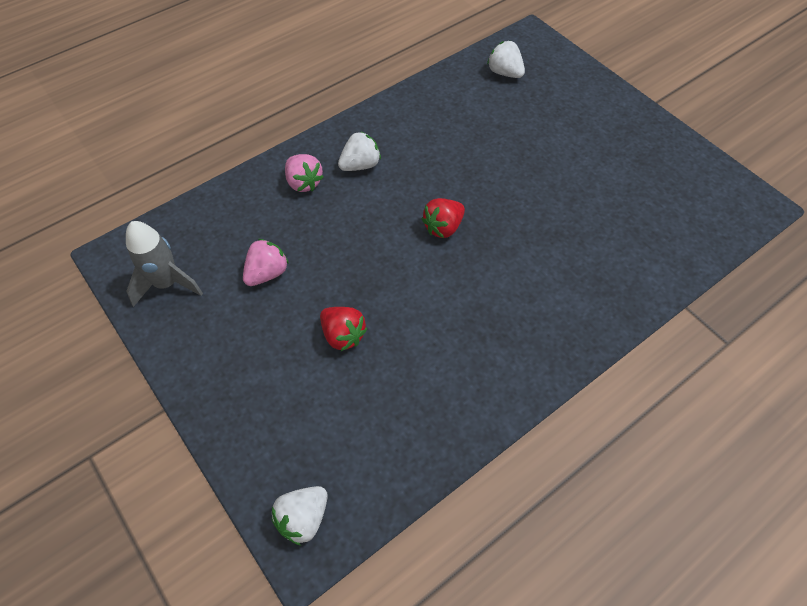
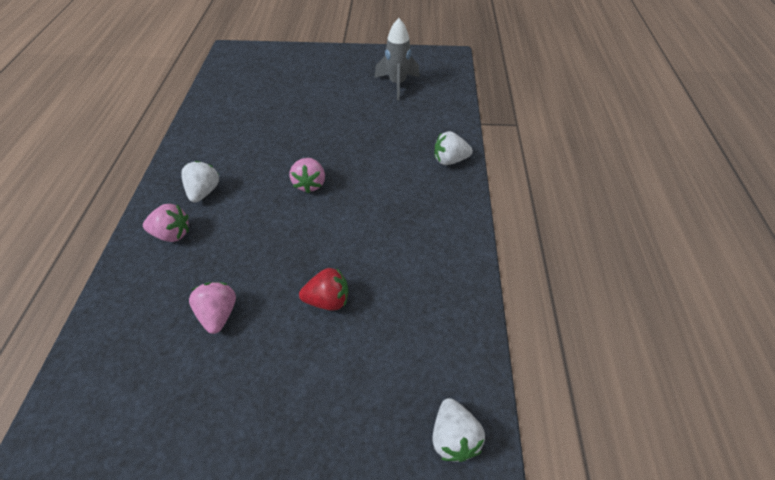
camera: 50 degrees left, 5 degrees down
(167, 284) = (135, 401): grey rocket -> grey rocket (397, 84)
(443, 227) = (310, 184): red strawberry -> pink strawberry
(504, 73) = (239, 78): white strawberry -> white strawberry (450, 160)

